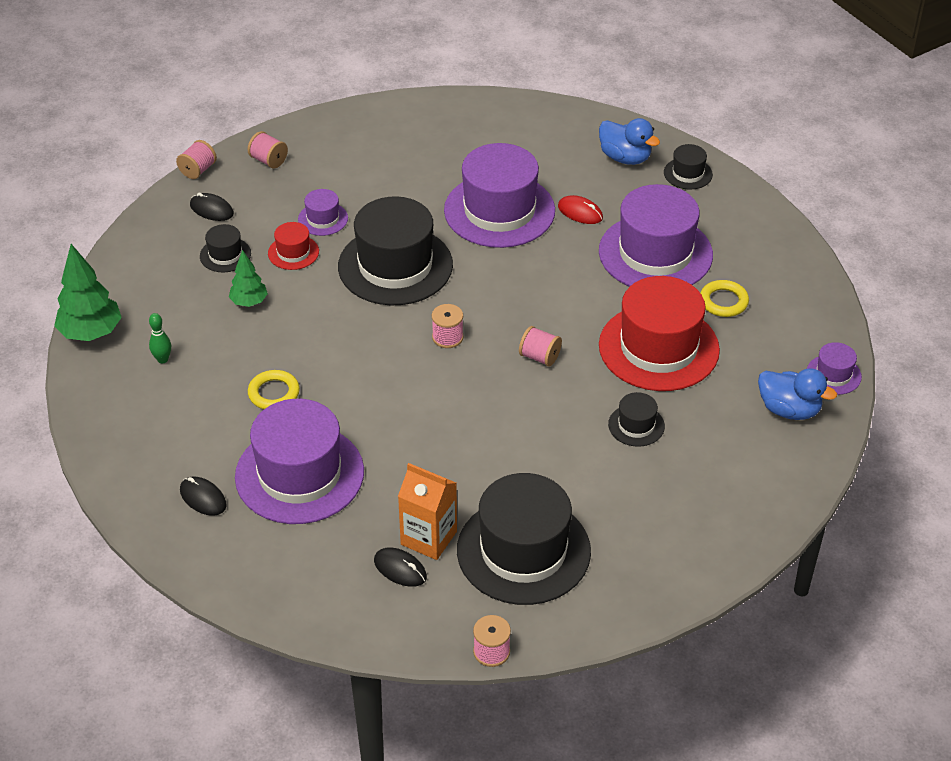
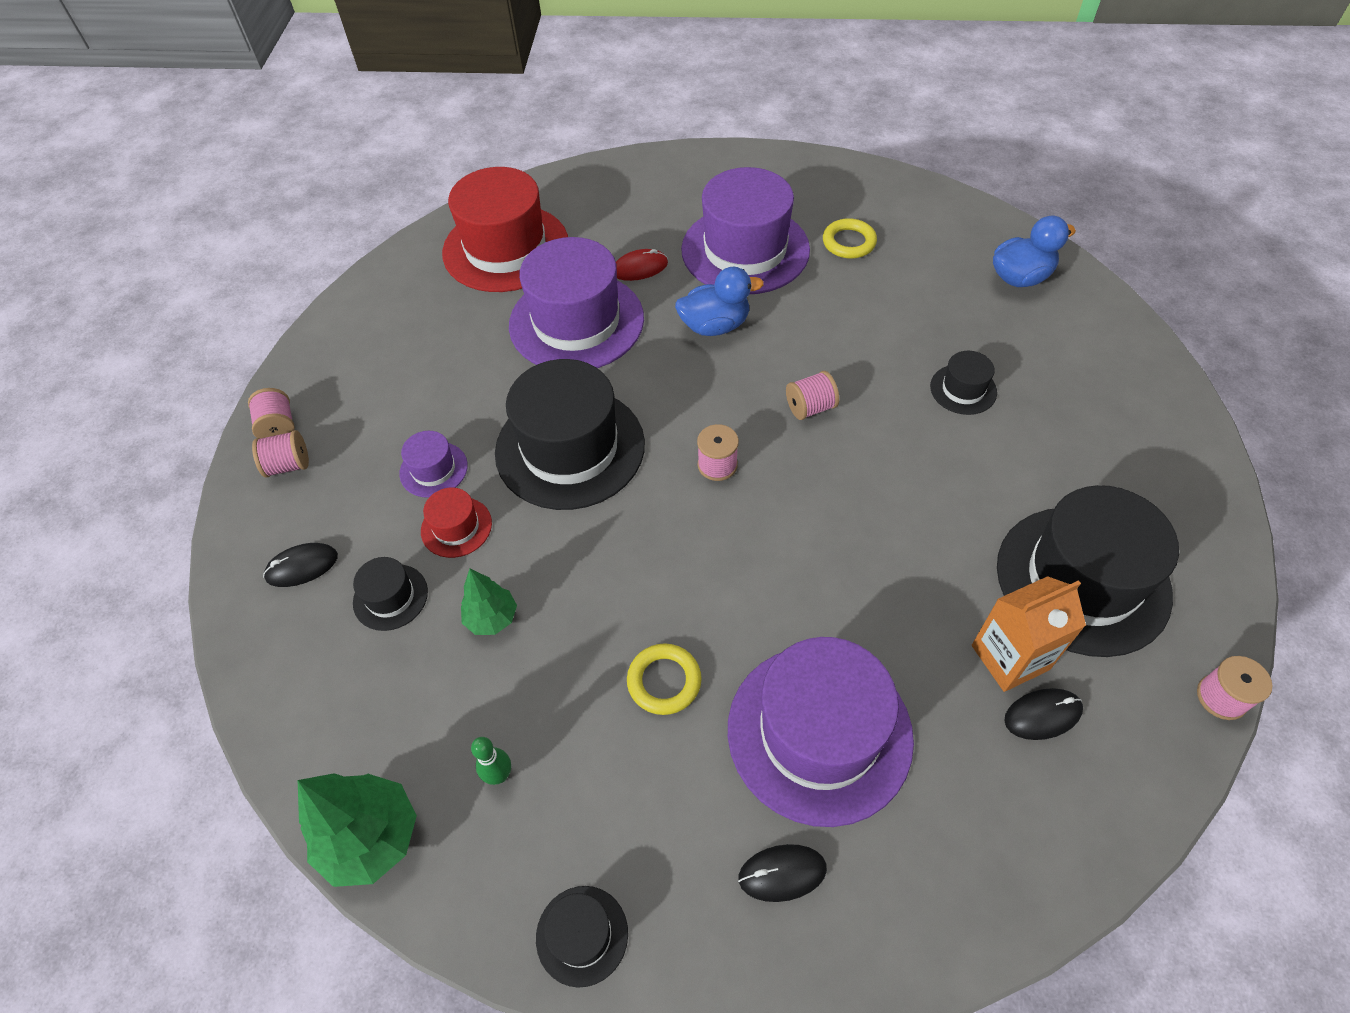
camera: 50 degrees left, 10 degrees up
(198, 170) = (223, 542): pink spool -> pink spool (278, 427)
(625, 158) = (601, 200): blue duck -> blue duck (715, 325)
(658, 347) = (871, 316): red hat -> red hat (506, 248)
(688, 173) = (664, 174): black hat -> black hat (582, 935)
(833, 374) = (997, 228): purple hat -> none

